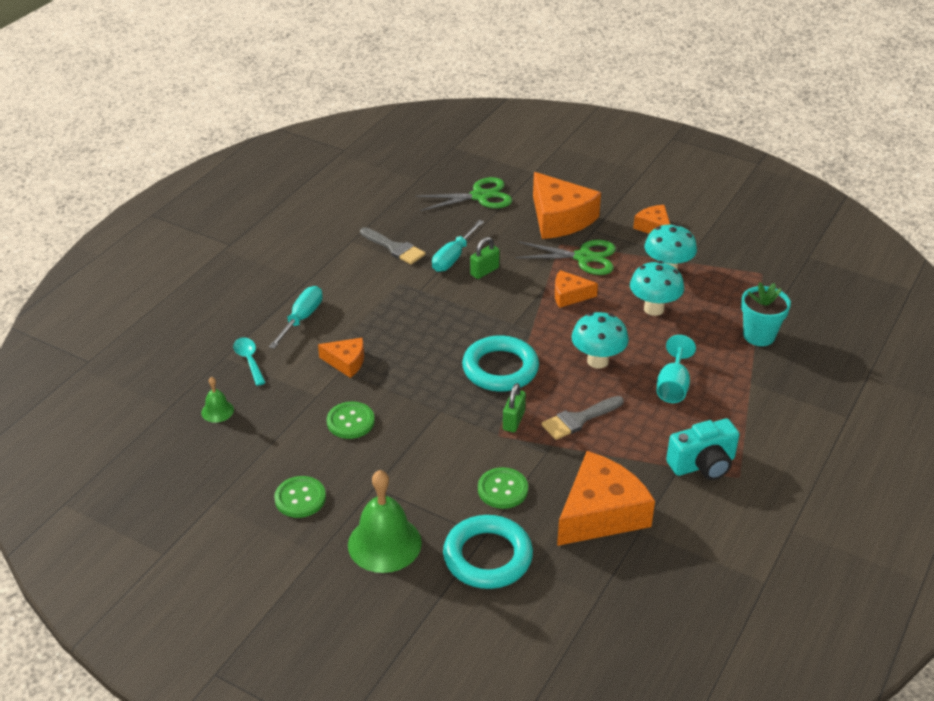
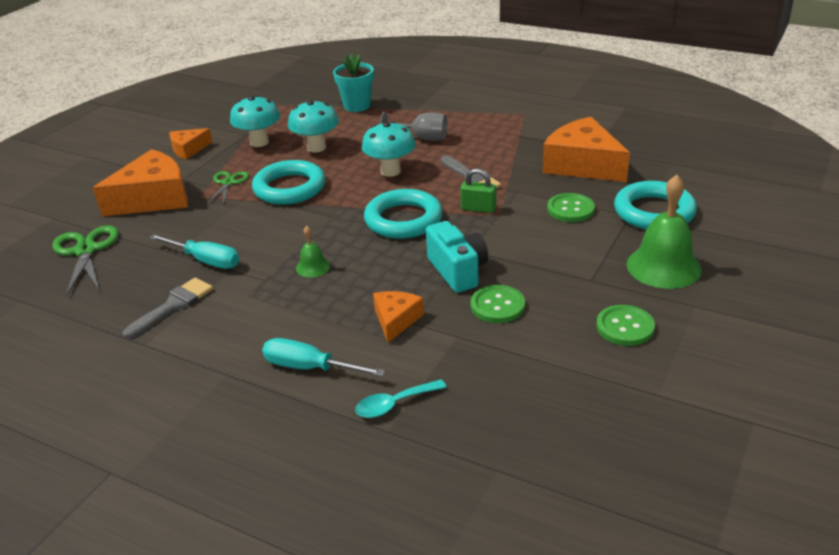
camera: 90 degrees left, 5 degrees down
(217, 411) = (497, 418): green bell -> green bell (313, 267)
(484, 271) = (238, 238): green padlock -> none
(569, 295) = (289, 188): orange cheese -> turquoise ring
(584, 257) = (228, 183): green scissors -> green scissors, size x0.62
(673, 386) = (422, 138): turquoise goblet -> grey goblet
(703, 464) = (514, 126): turquoise camera -> turquoise camera (457, 271)

